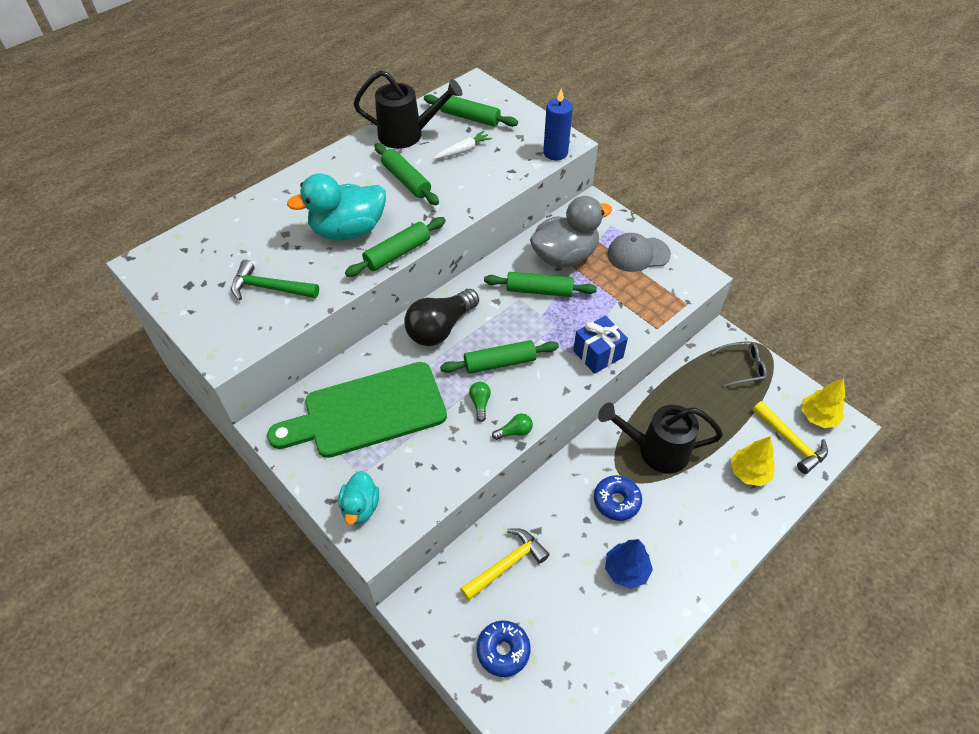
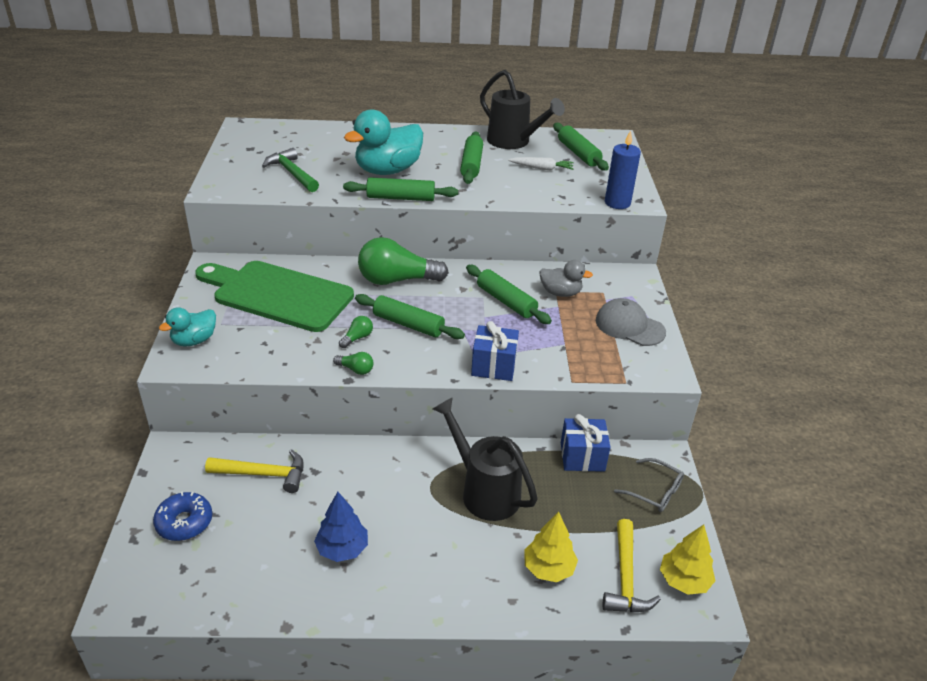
camera: 40 degrees right, 15 degrees down
(348, 230) = (388, 170): turquoise duck -> turquoise duck turned 60 degrees counterclockwise
(440, 328) = (397, 280): black light bulb -> green light bulb
(564, 256) = (560, 293): grey duck -> grey duck, size x0.56
(616, 501) = (401, 499): blue donut -> none
(679, 375) = (582, 457): none -> blue gift

